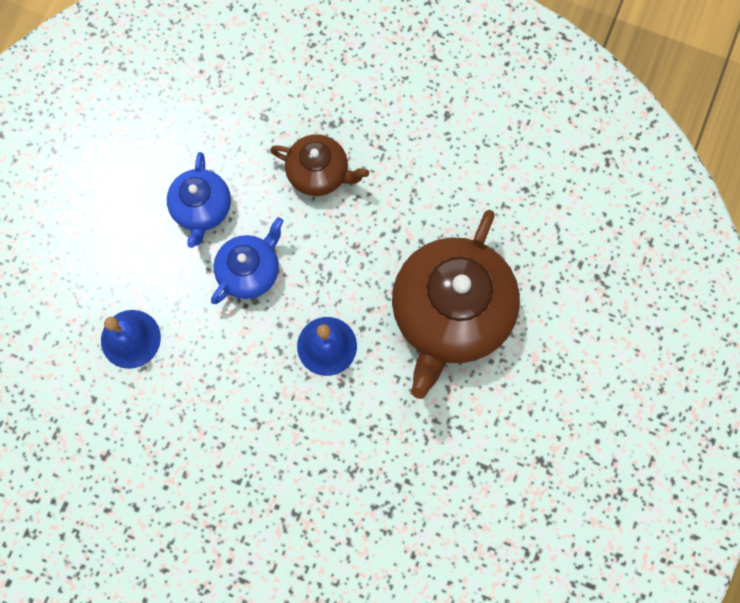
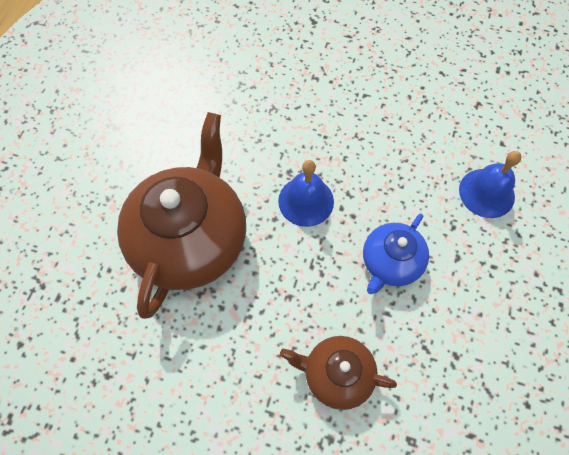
camera: 175 degrees right, 10 degrees down
(202, 208) = (454, 322): blue teapot -> none

